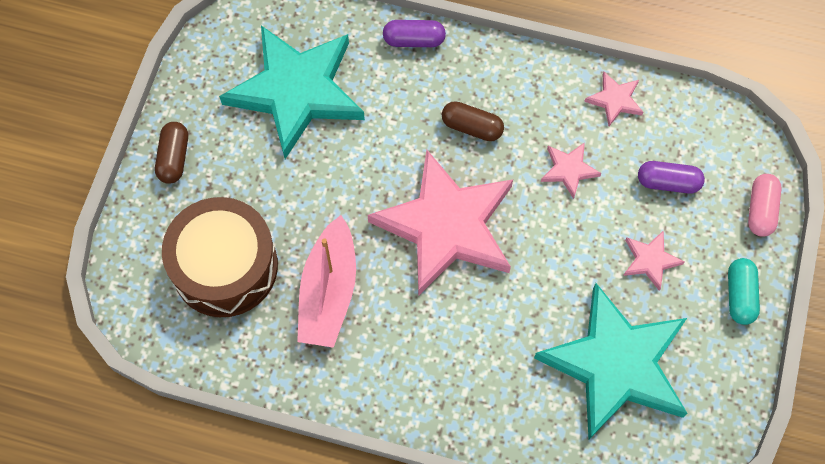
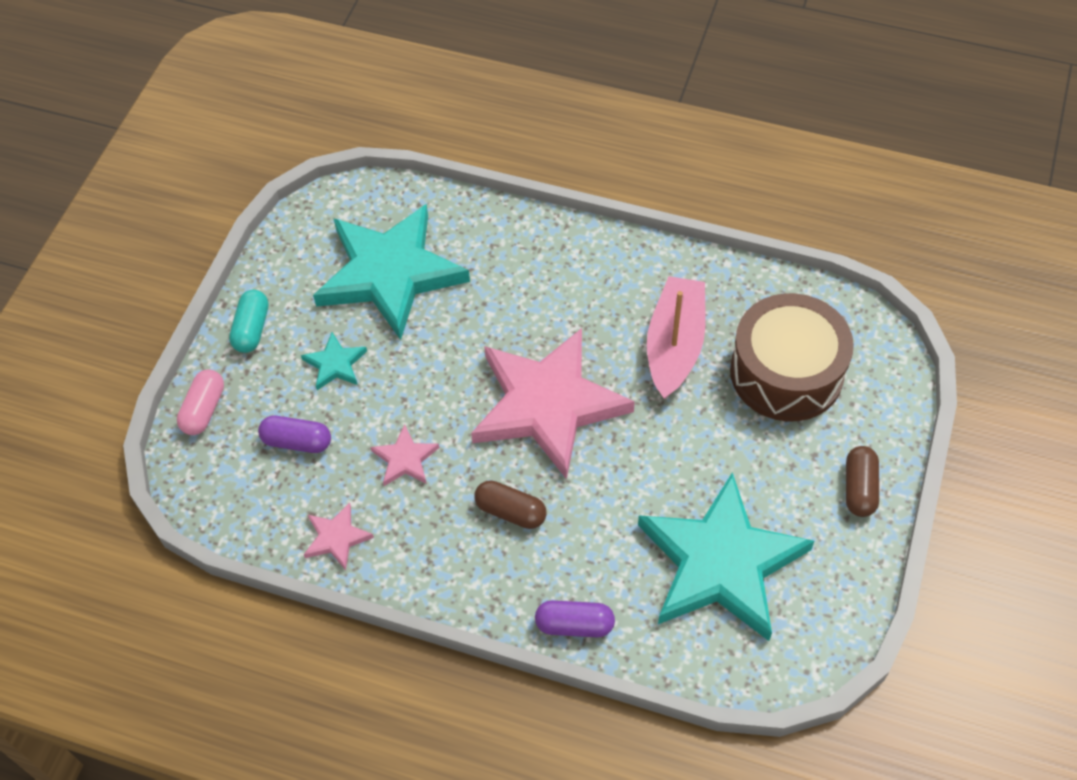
camera: 175 degrees left, 10 degrees down
(650, 260) = (335, 364): pink star -> turquoise star

